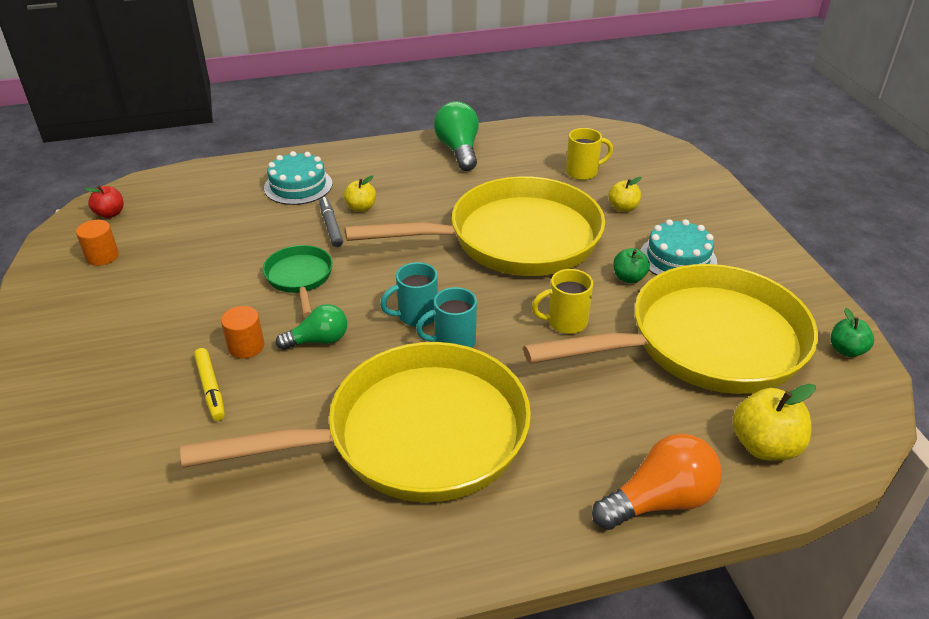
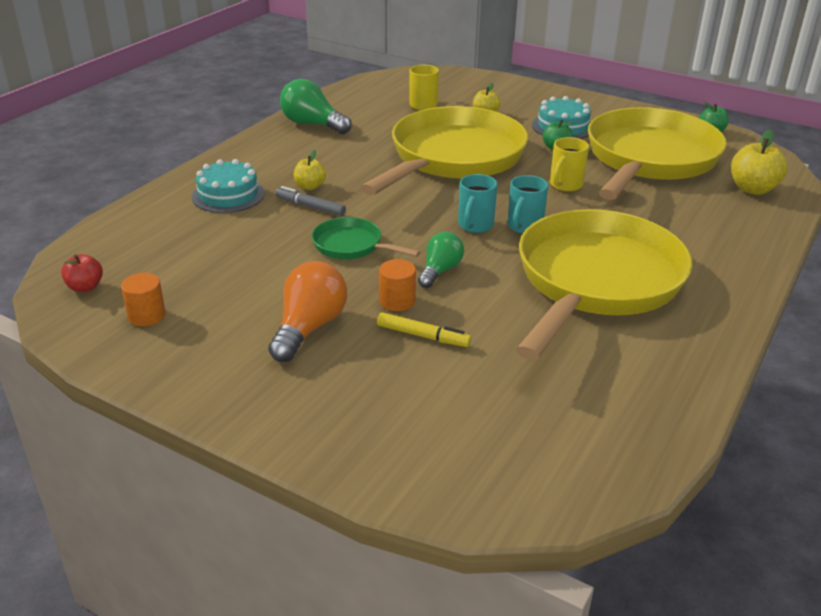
camera: 45 degrees left, 5 degrees down
(659, 501) = (756, 236): orange light bulb -> orange light bulb (309, 328)

